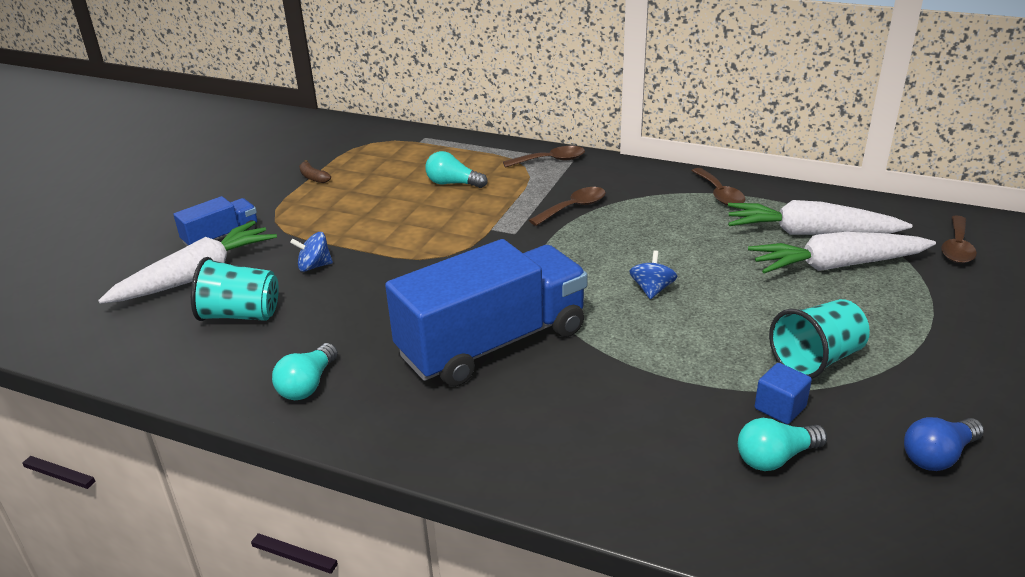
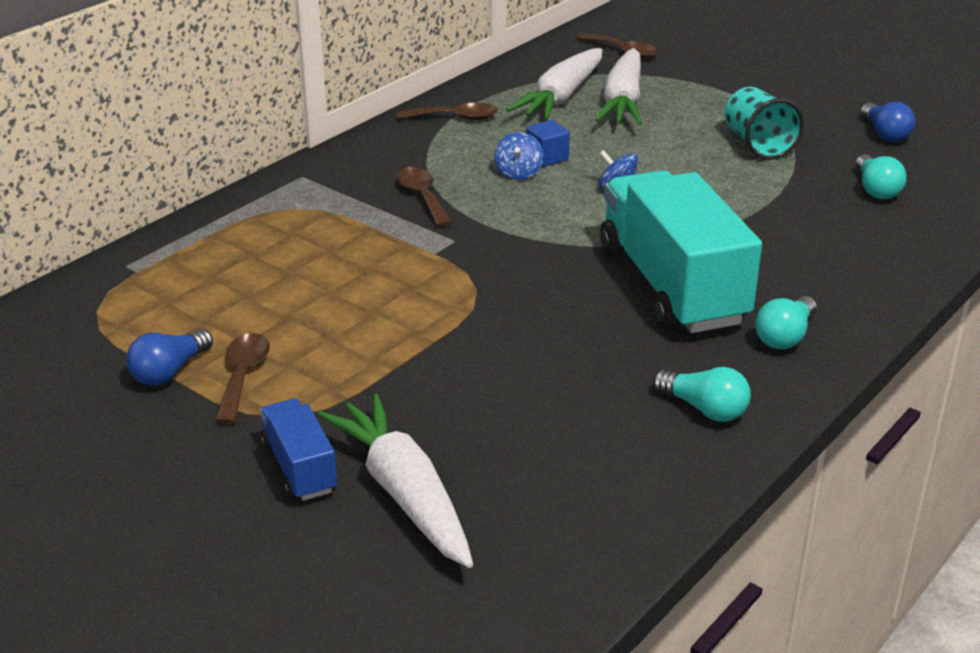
camera: 75 degrees left, 0 degrees up
(240, 315) = (532, 454): turquoise cup -> none
(313, 177) = (169, 372): brown banana -> blue light bulb
(314, 266) = (441, 388): blue spinning top -> blue spinning top (518, 173)
(453, 183) = (294, 262): turquoise light bulb -> turquoise light bulb (785, 337)
(493, 343) = (671, 286): blue truck -> turquoise truck
(550, 160) = (290, 190): brown spoon -> brown spoon (243, 376)
(780, 408) = (815, 173): blue cube -> blue cube (547, 158)

